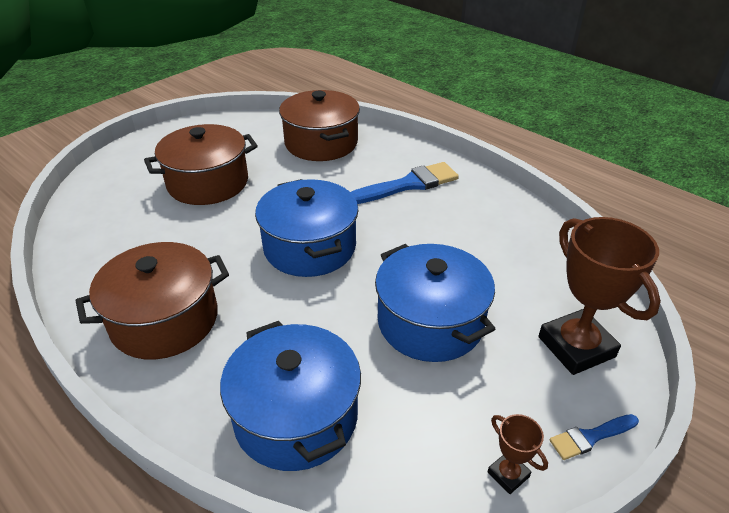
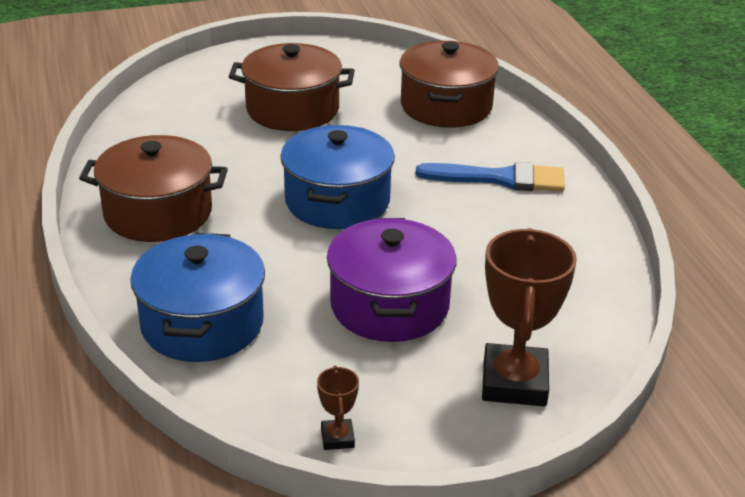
camera: 30 degrees right, 5 degrees down
(430, 322) = (389, 305): blue pot -> purple pot
(590, 437) = (443, 449): blue brush -> none

